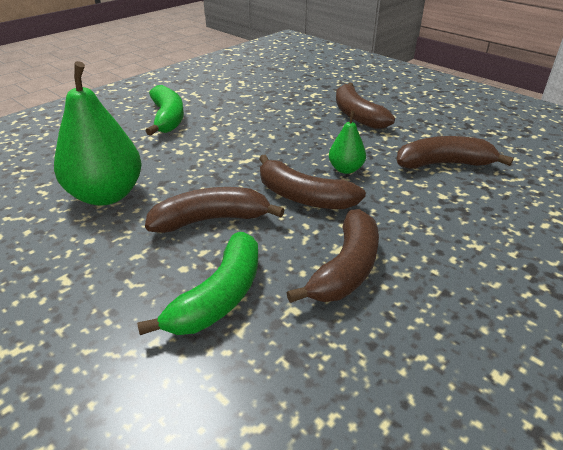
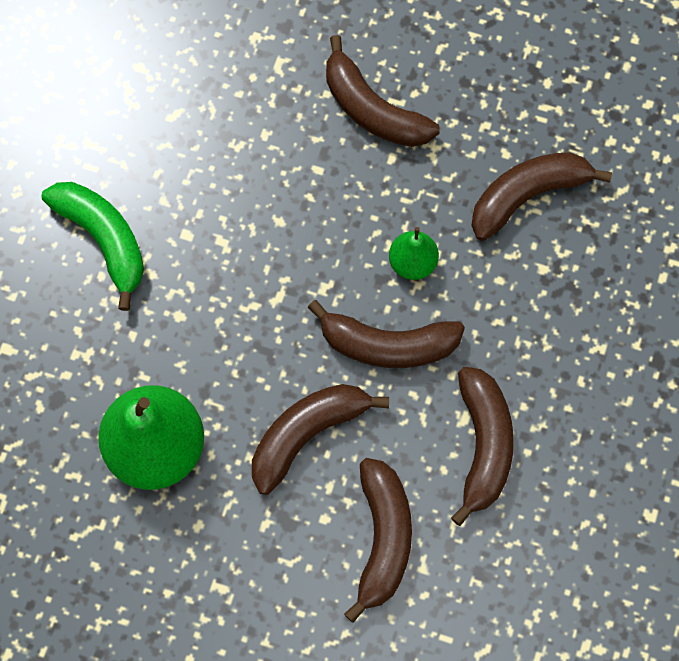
camera: 25 degrees left, 35 degrees up
(219, 296) = (382, 538): green banana -> brown banana

